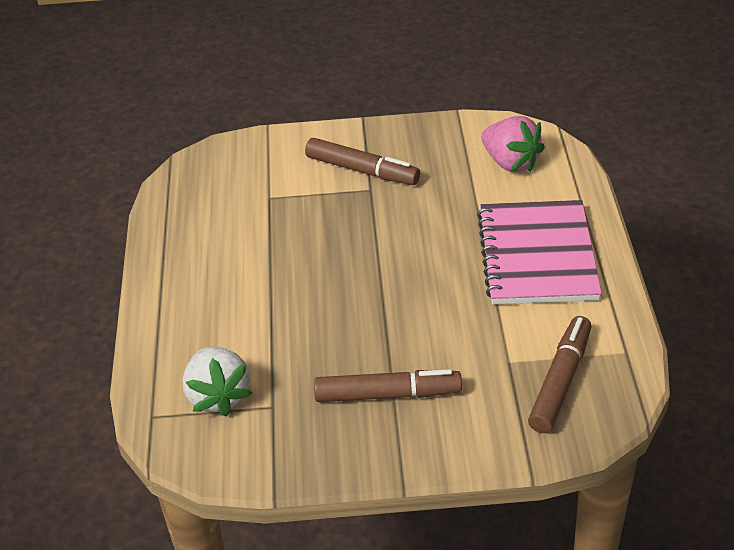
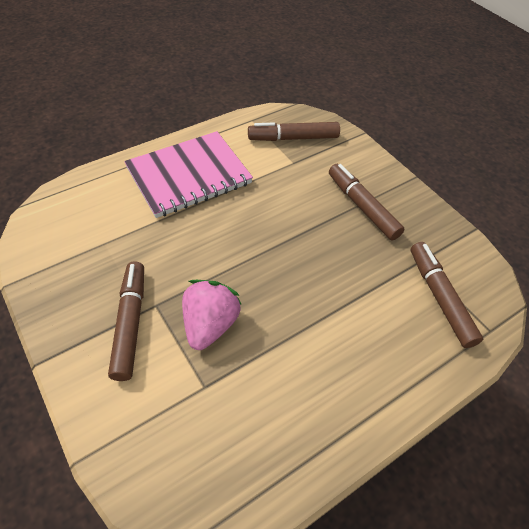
camera: 125 degrees left, 10 degrees up
(218, 396) = (440, 297): white strawberry -> brown marker
(510, 162) = (81, 221): pink strawberry -> pink strawberry (210, 324)

